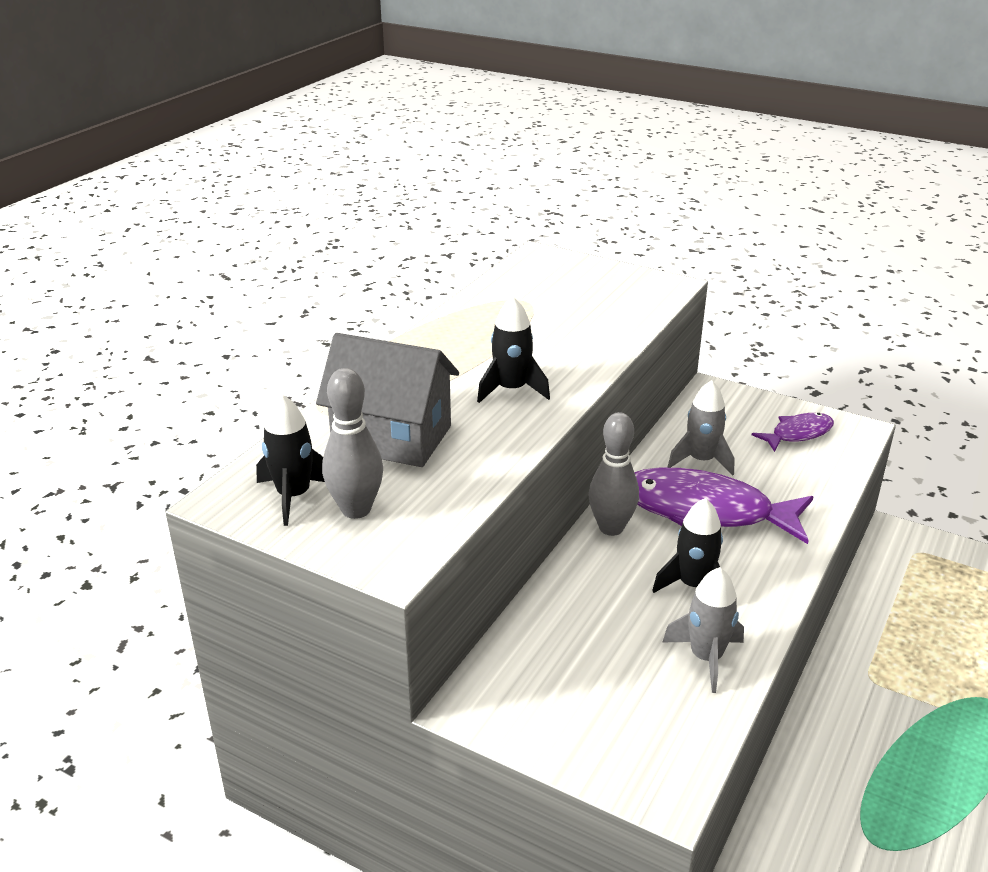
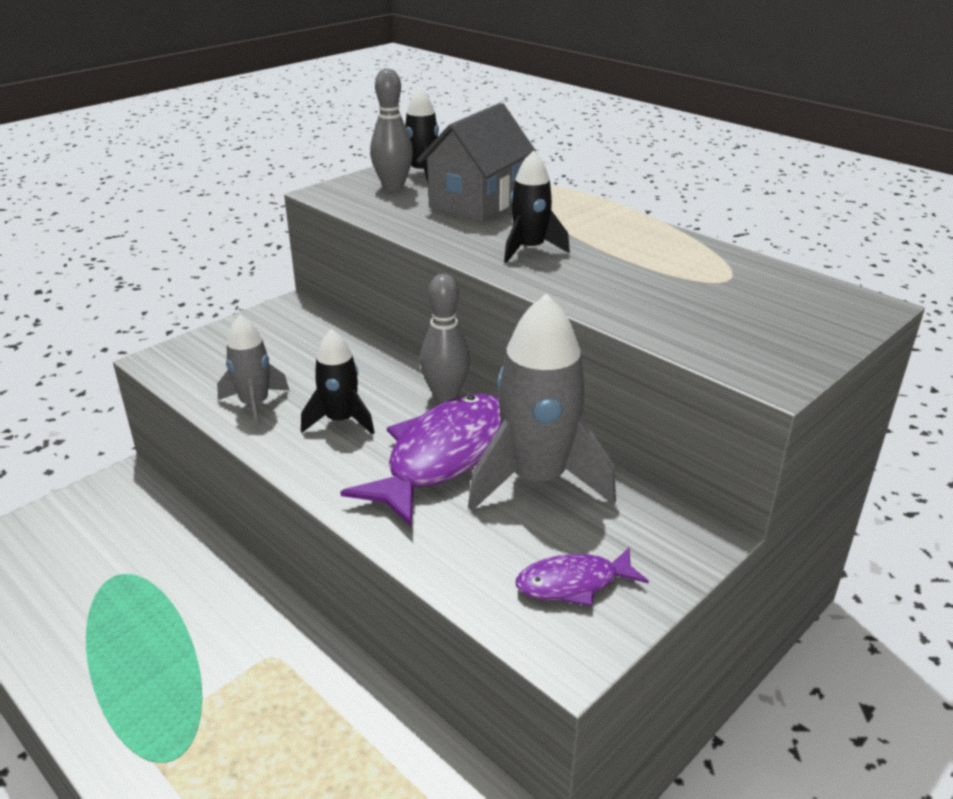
camera: 105 degrees right, 0 degrees up
(701, 460) = (537, 479): grey rocket -> grey rocket, size x1.80
(798, 434) = (573, 583): purple fish -> purple fish turned 90 degrees clockwise

